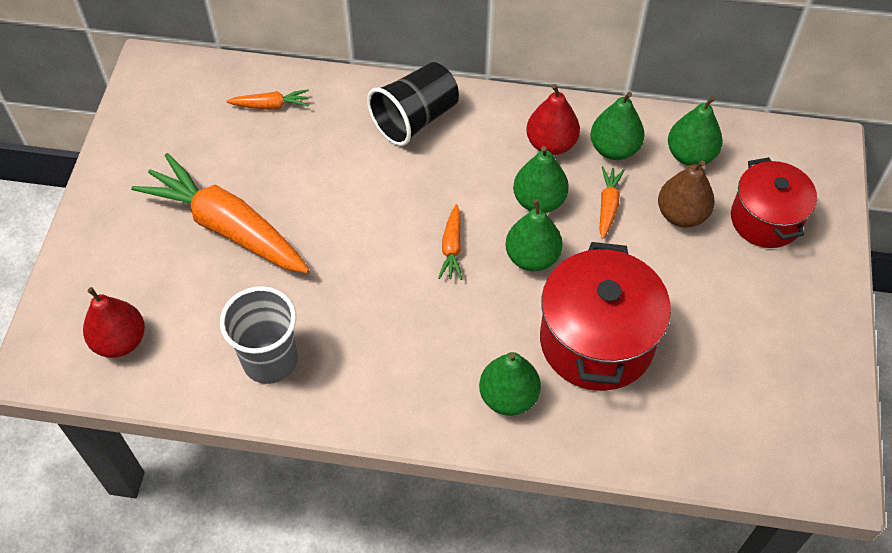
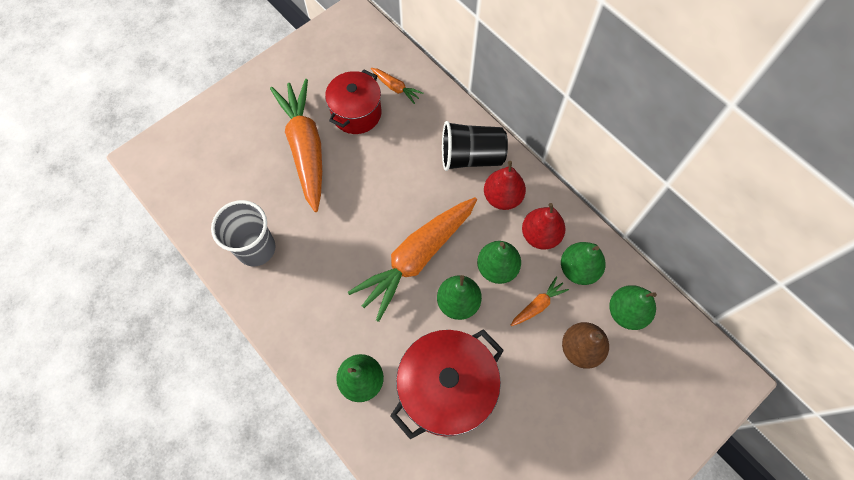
camera: 40 degrees right, 10 degrees up
(120, 341) = (194, 175): red pear -> red pear (502, 197)
(452, 248) = (416, 258): orange carrot -> orange carrot, size x2.35
(765, 219) = (635, 397): red pot -> red pot (356, 113)

